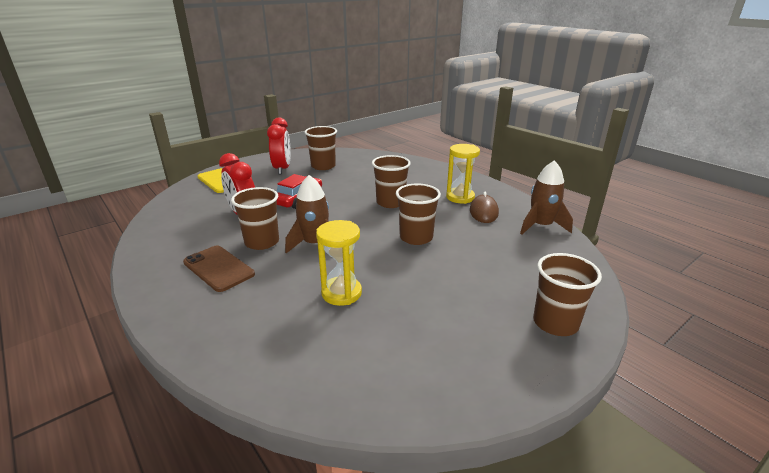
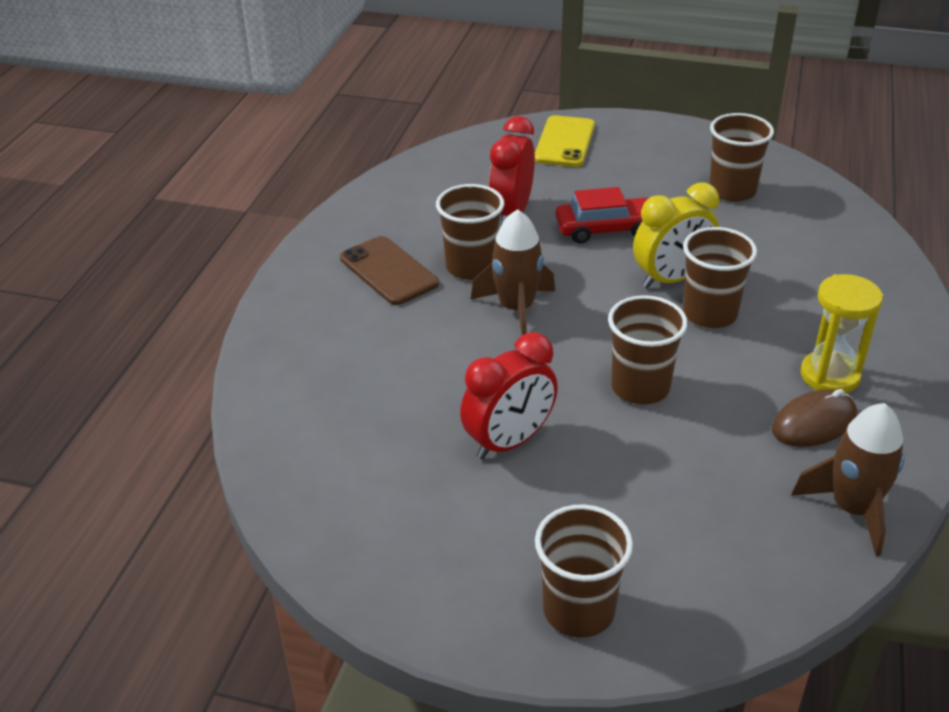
camera: 55 degrees right, 10 degrees up
(218, 268) = (388, 271): brown phone -> brown phone turned 45 degrees counterclockwise
(282, 169) = (669, 163): red clock -> red clock (509, 442)
(341, 293) = (442, 388): yellow hourglass -> none
(356, 200) = (671, 279): none -> yellow clock

